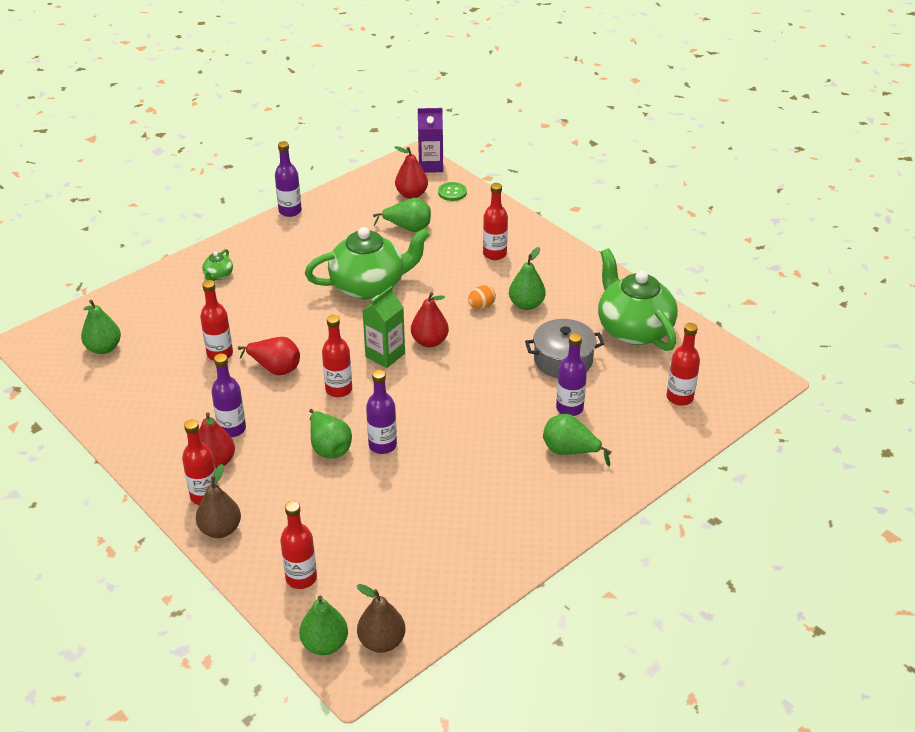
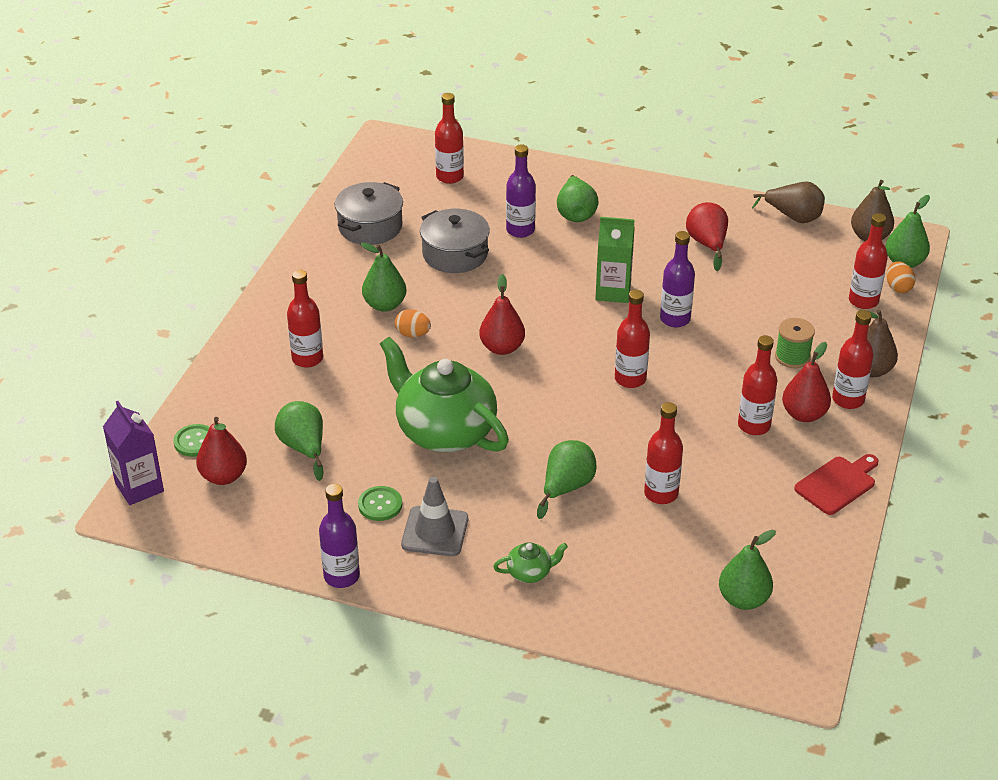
camera: 120 degrees left, 0 degrees up
(138, 441) = (837, 484): none -> red cutting board
(232, 429) = (754, 426): purple bottle -> red bottle
(275, 368) = (643, 439): red pear -> red pear (707, 244)
(279, 490) = (792, 357): none -> green spool
(288, 253) = (435, 531): none -> grey traffic cone
(296, 615) = (898, 288): none -> orange egg
(329, 447) = (711, 350): green pear -> green pear (566, 487)
(330, 240) = (380, 505): none -> green button
(385, 355) = (550, 370): green carton -> green carton (613, 292)
(455, 600) = (793, 217): none -> brown pear
(634, 329) = (370, 227): green teapot -> grey pot

